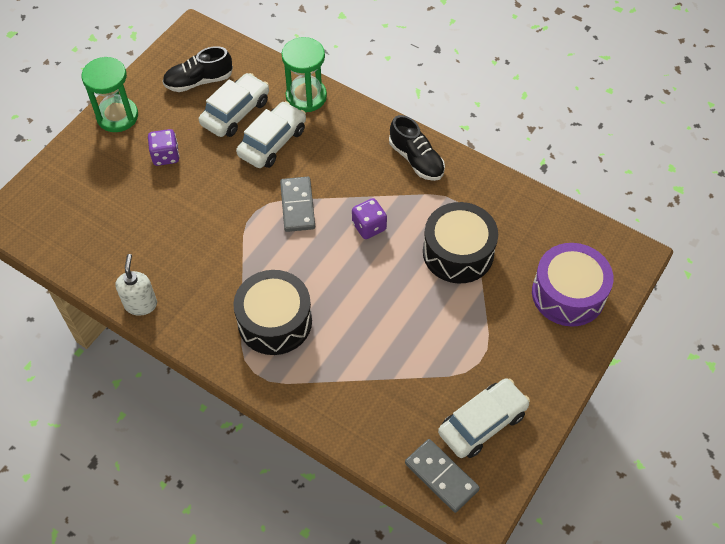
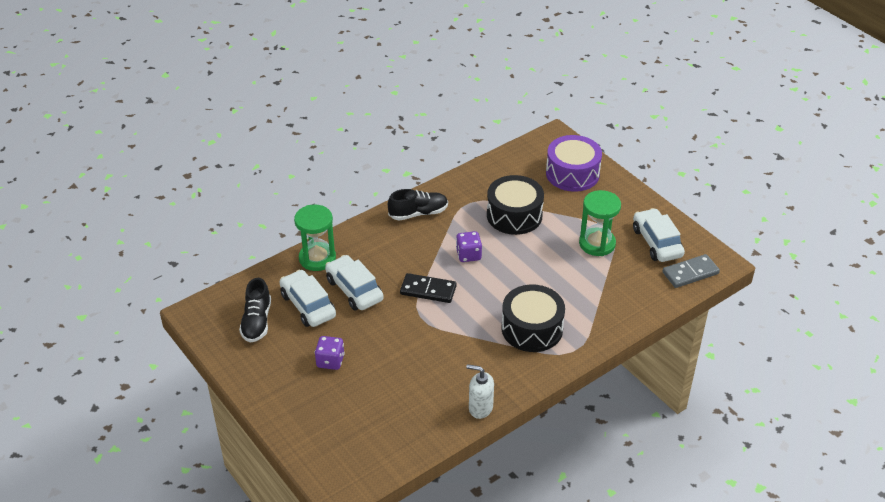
camera: 70 degrees left, 15 degrees down
(117, 116) = (264, 386): green hourglass -> green hourglass (597, 244)
(297, 206) = (428, 290): grey domino -> black domino

